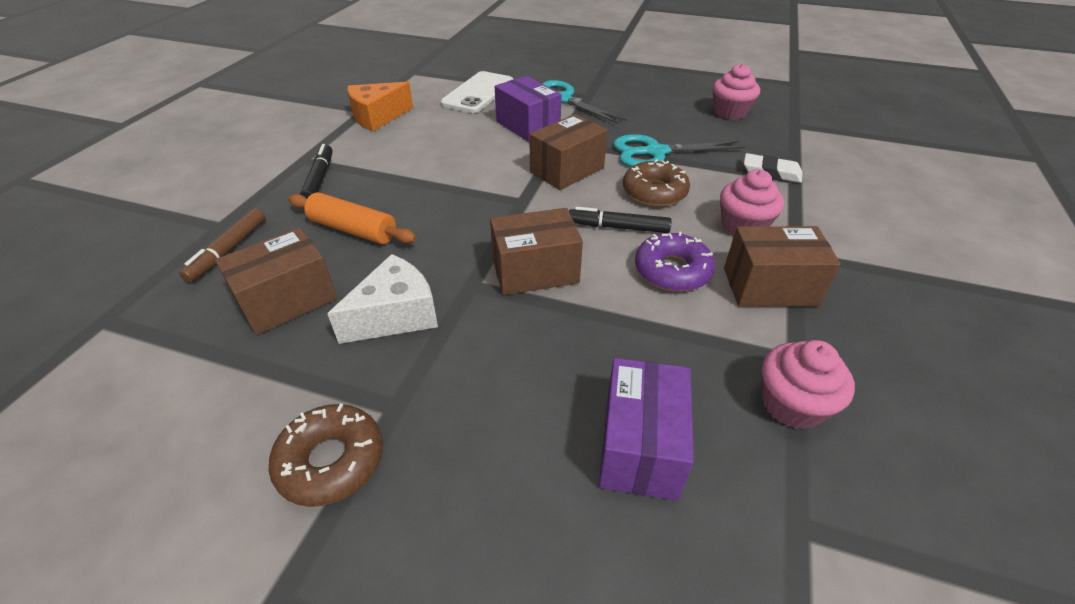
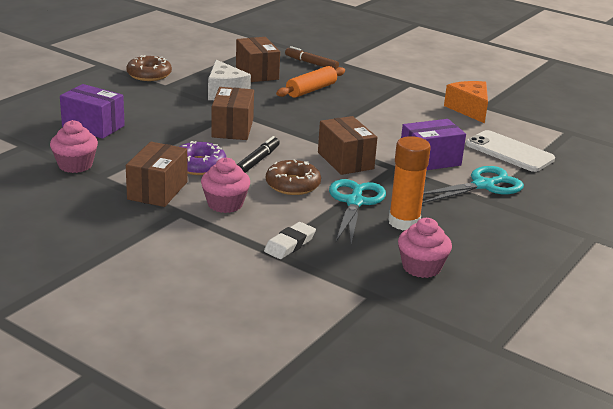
camera: 105 degrees right, 15 degrees down
(319, 179) = (378, 86): black marker -> none
(667, 126) = (404, 222): none -> orange glue stick

